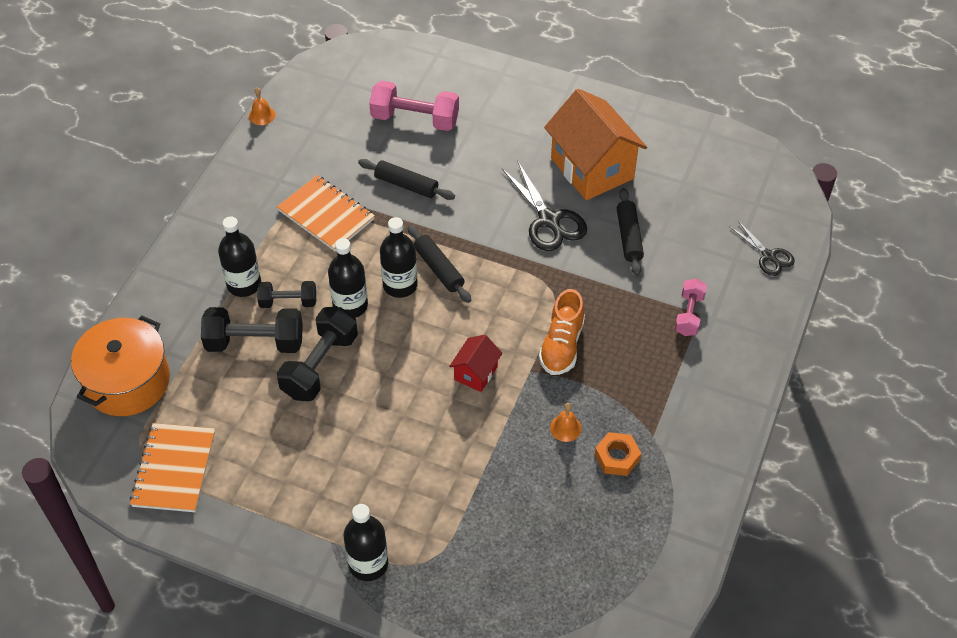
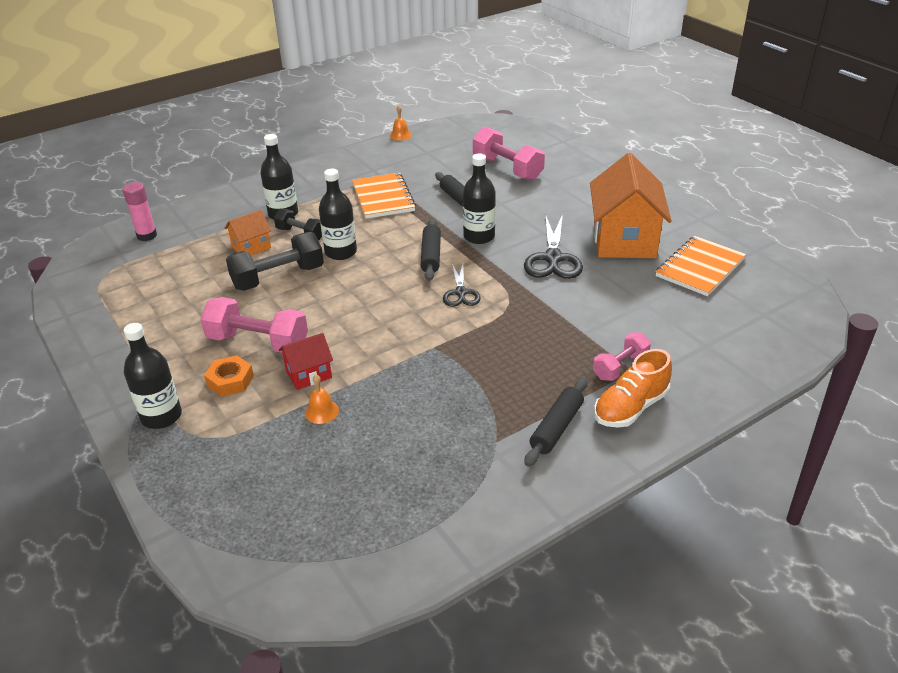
camera: 35 degrees right, 15 degrees down
(127, 381) = (147, 236): orange pot -> pink glue stick
(174, 469) = (112, 294): orange notebook -> orange notebook (700, 268)
(255, 342) = (251, 247): black dumbbell -> orange house
(375, 446) = (258, 342): none -> pink dumbbell
(400, 285) = (391, 254): black bottle -> black bottle (479, 236)
(476, 373) = (388, 330): red house -> red house (308, 374)
(561, 345) = (479, 341): orange shoe -> orange shoe (630, 407)
(565, 428) = (422, 399): orange bell -> orange bell (321, 411)
(617, 457) = (446, 441): orange nut -> orange nut (230, 381)
(629, 237) = (614, 293): black rolling pin -> black rolling pin (556, 428)
(768, 256) = (743, 355): black scissors -> black scissors (460, 293)

